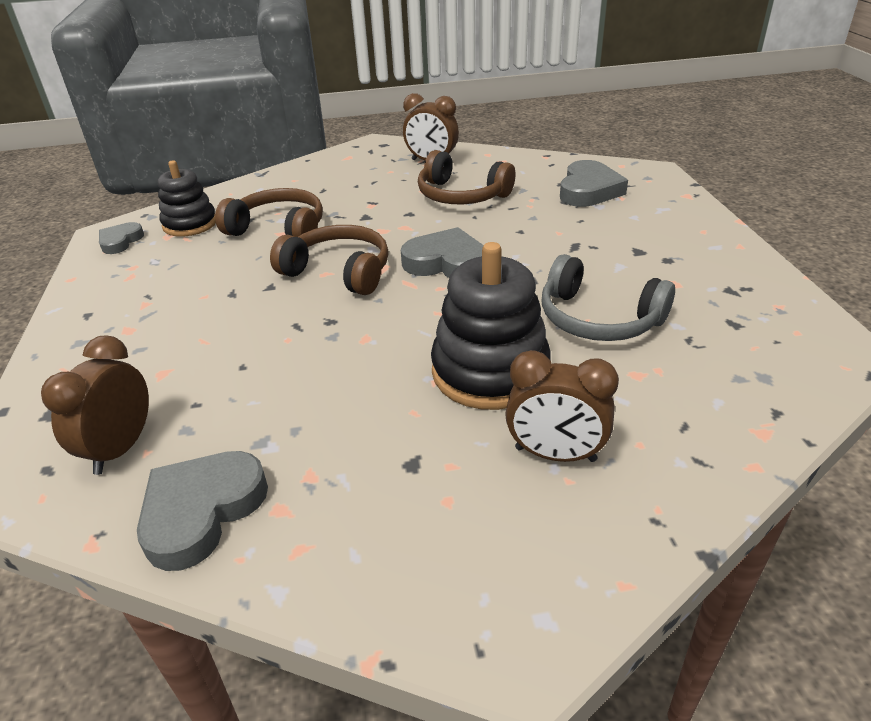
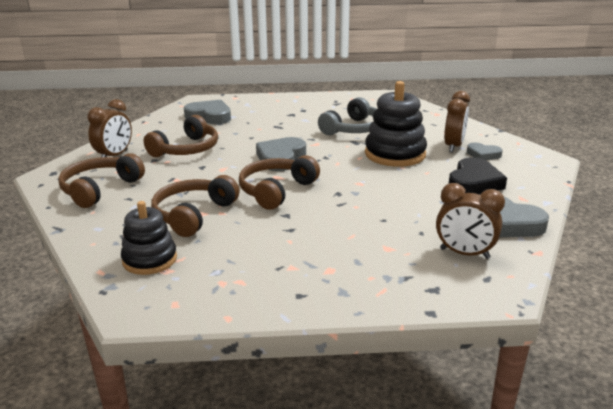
camera: 85 degrees left, 10 degrees down
(120, 241) = (161, 298): grey heart -> grey heart (483, 154)
(344, 172) = (100, 189): none -> brown headphones
(371, 476) = (474, 182): none -> black heart

